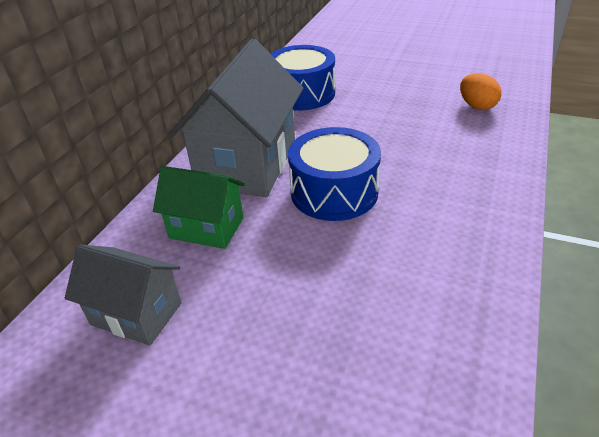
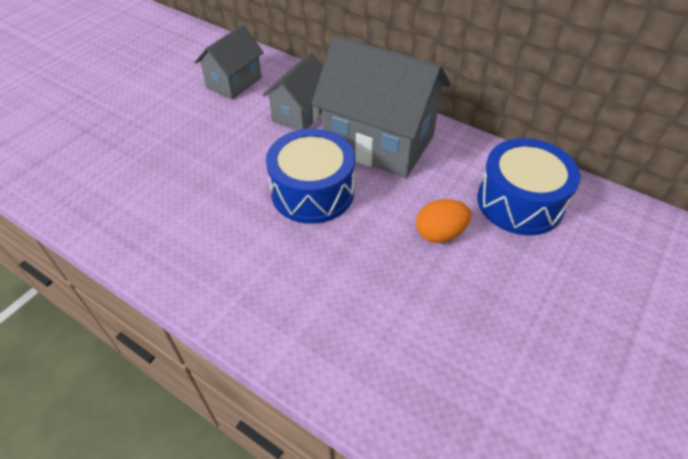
camera: 100 degrees right, 10 degrees up
(206, 228) = (300, 113): green house -> grey house
(476, 106) = (450, 388): orange egg -> orange egg (440, 233)

